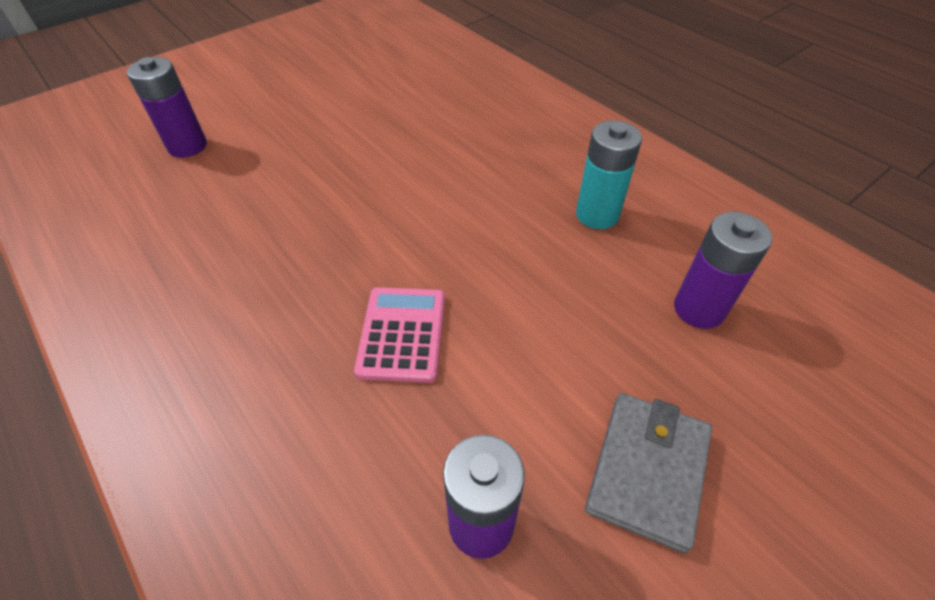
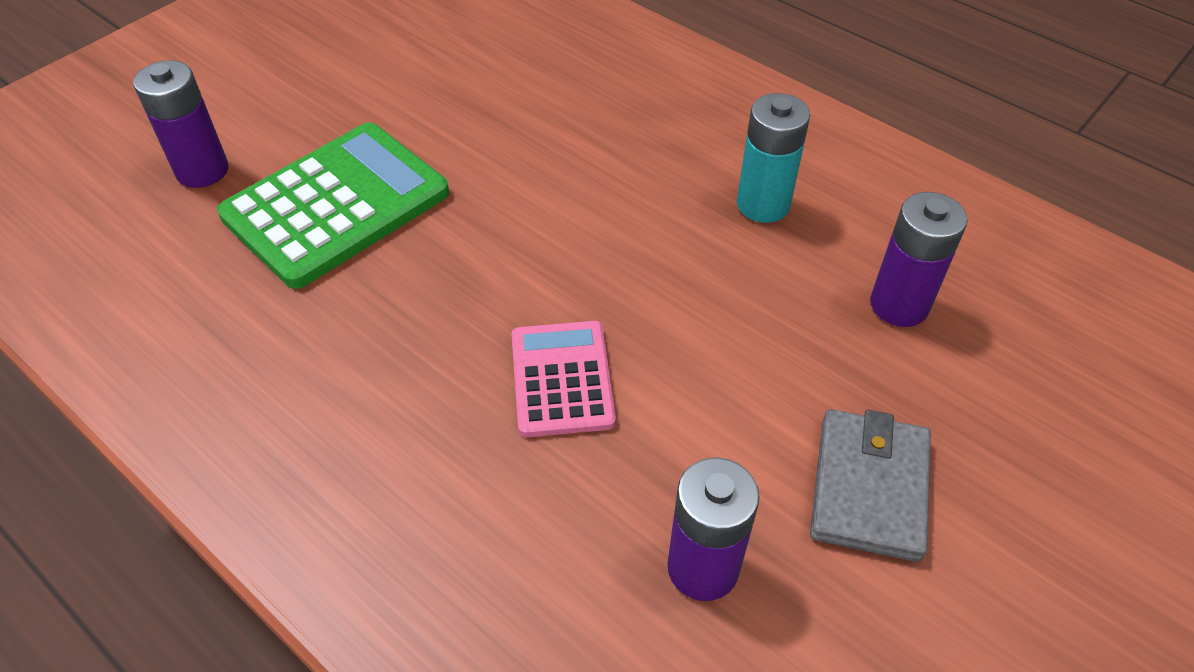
camera: 10 degrees left, 0 degrees up
(272, 179) = (336, 205): none -> green calculator

